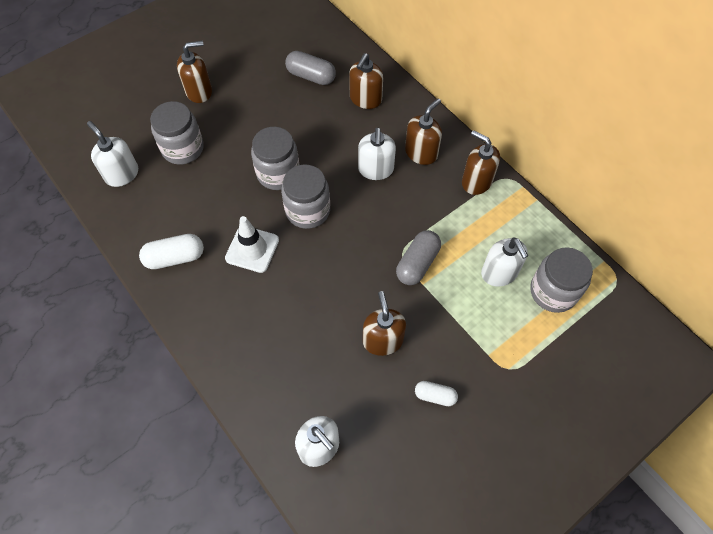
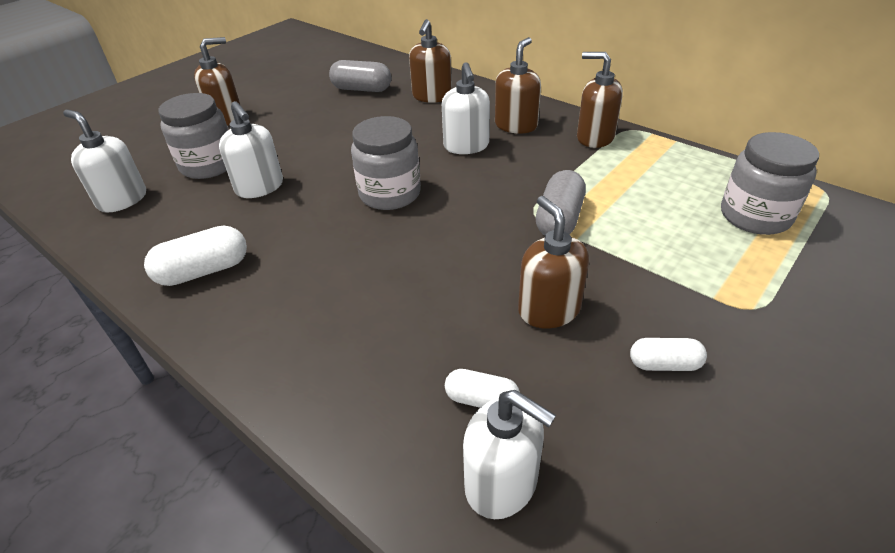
camera: 10 degrees left, 20 degrees down
(252, 249) = (320, 243): white traffic cone -> none
(278, 173) = (341, 167): grey jar -> none
(323, 395) = (482, 400): none -> white capsule
(499, 273) = (673, 210): white soap dispenser -> white soap dispenser (260, 187)

